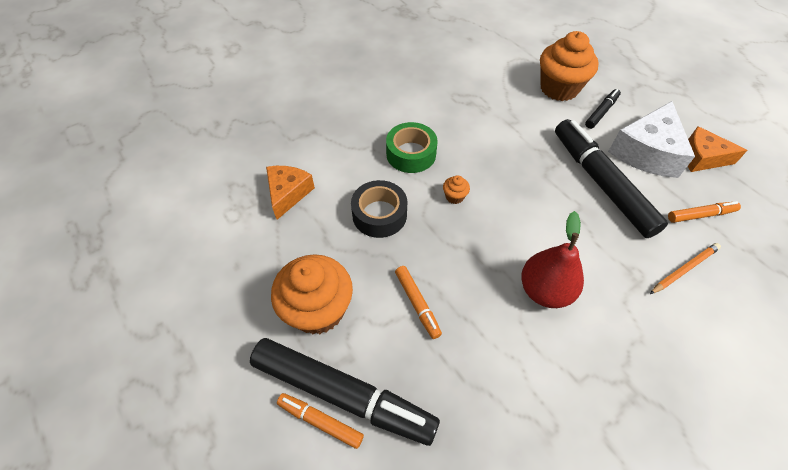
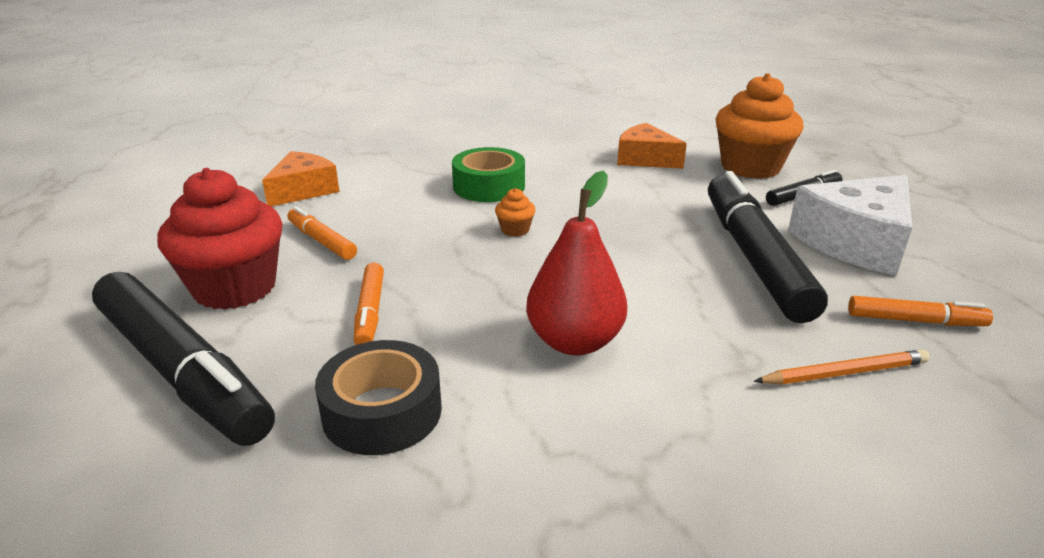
camera: 20 degrees right, 25 degrees down
(318, 310) = (235, 288): orange cupcake -> red cupcake
(320, 421) = (124, 389): orange marker -> orange marker (322, 241)
(379, 214) = (398, 226): black tape -> black tape (382, 411)
(701, 158) = (954, 264): orange cheese -> orange cheese (645, 159)

